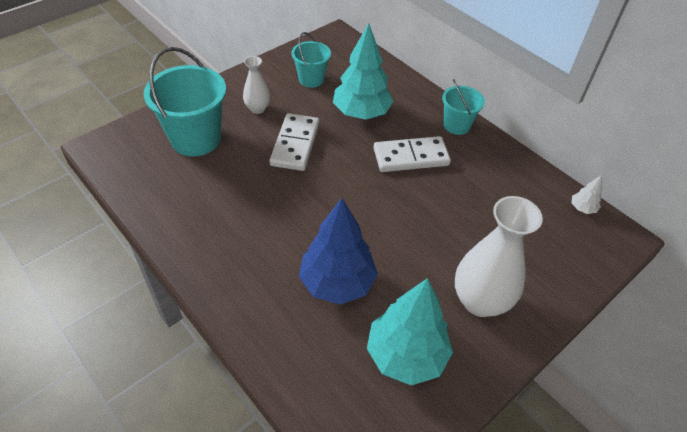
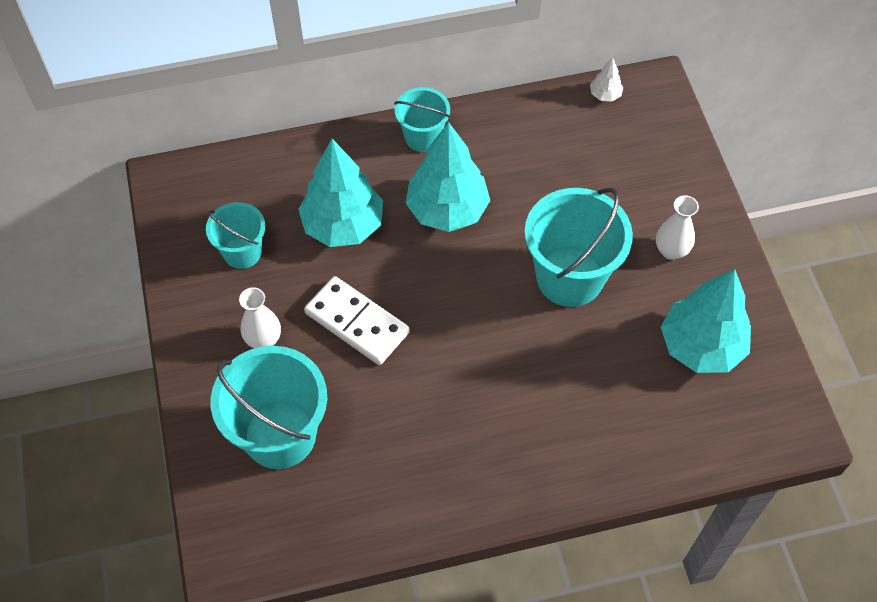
camera: 60 degrees left, 10 degrees up
(337, 283) = (589, 368): blue tree -> none
(407, 243) = (569, 277): none -> turquoise bucket
(411, 157) = (447, 210): white domino -> turquoise tree
(480, 301) = (671, 250): white vase -> white vase, size x0.53

